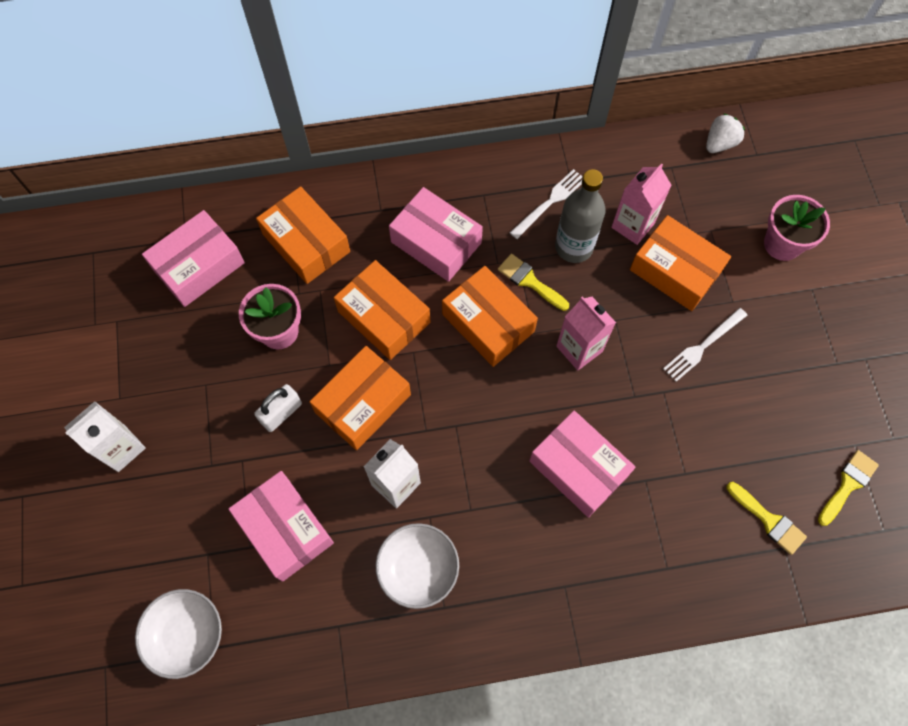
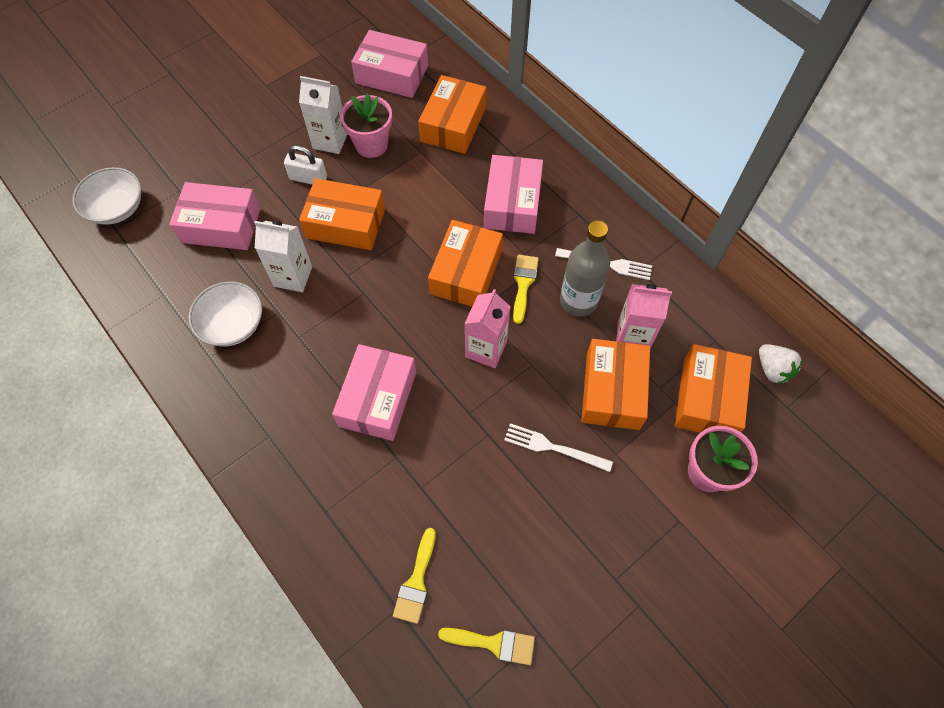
camera: 60 degrees right, 5 degrees down
(121, 448) = (231, 104): white carton -> white carton (330, 141)
(285, 529) = (221, 225): pink box -> pink box turned 75 degrees clockwise
(384, 317) = (425, 201): orange box -> orange box (707, 398)
(719, 143) = (772, 369): white strawberry -> white strawberry turned 45 degrees clockwise

